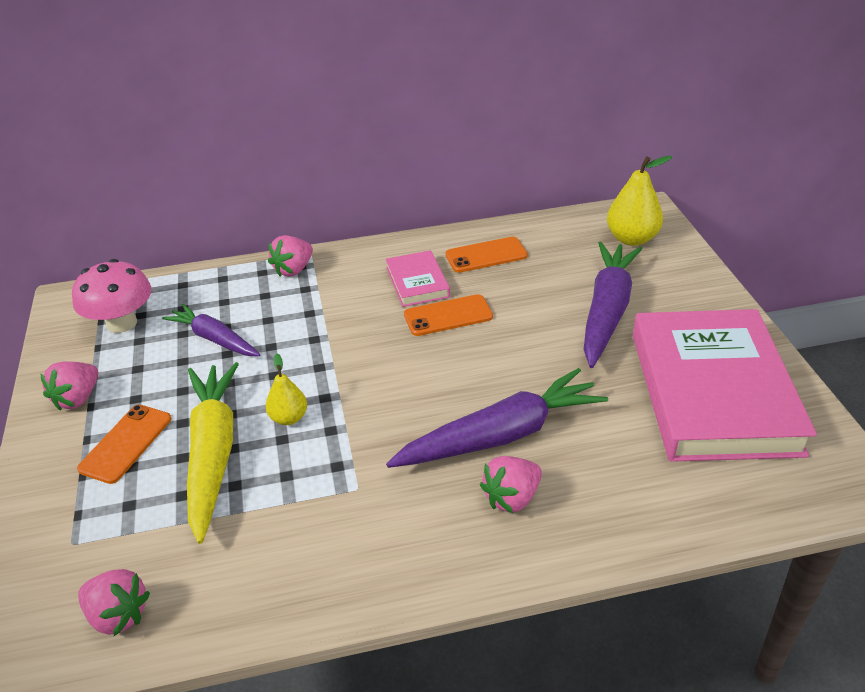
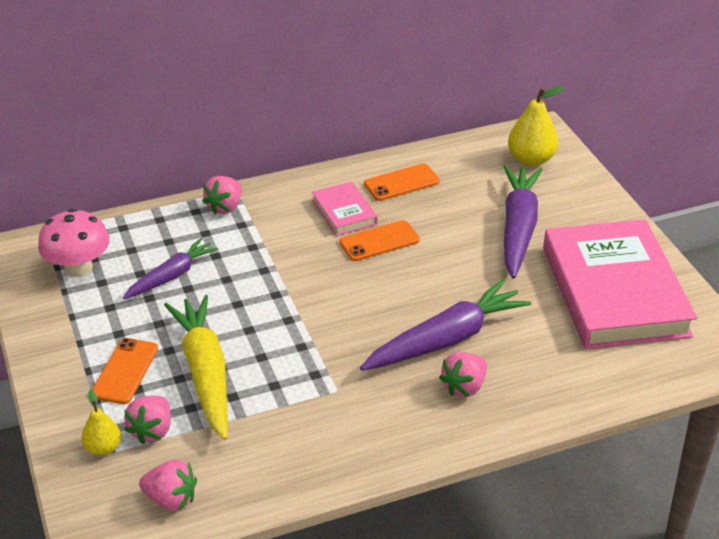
camera: 10 degrees left, 0 degrees up
(77, 398) = (65, 337): pink strawberry -> pink strawberry (152, 430)
(214, 339) = (172, 276): purple carrot -> purple carrot turned 105 degrees clockwise
(289, 418) = (262, 339): yellow pear -> yellow pear (103, 448)

